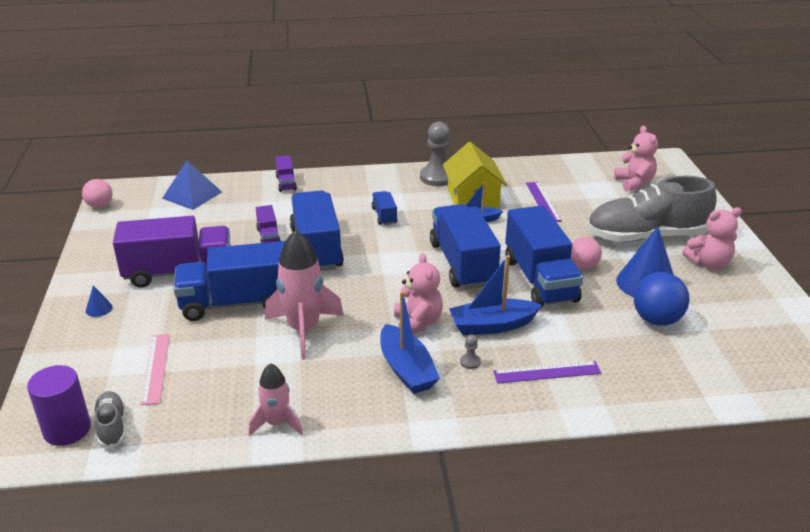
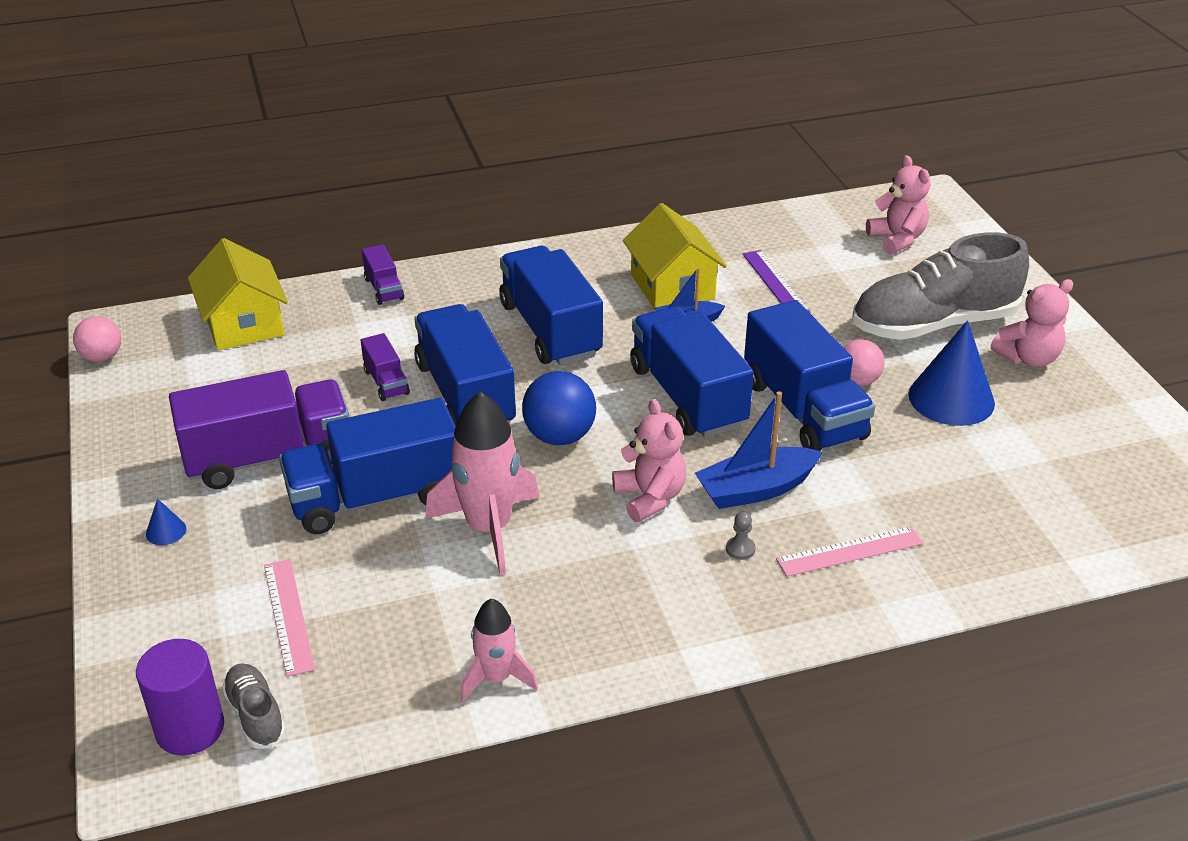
camera: 10 degrees left, 5 degrees up
(192, 195) = (243, 323): blue pyramid -> yellow house
(384, 216) = (550, 330): blue truck -> blue truck, size x2.19
(406, 369) = (655, 572): blue boat -> none
(437, 177) = (611, 257): grey pawn -> none
(547, 372) = (849, 551): purple ruler -> pink ruler
(656, 320) = (977, 453): blue ball -> blue ball (559, 436)

